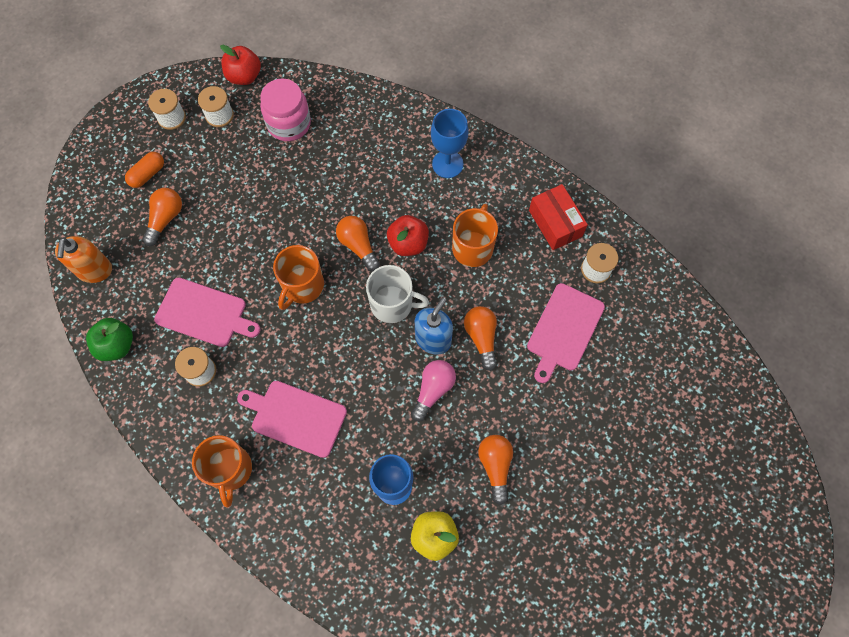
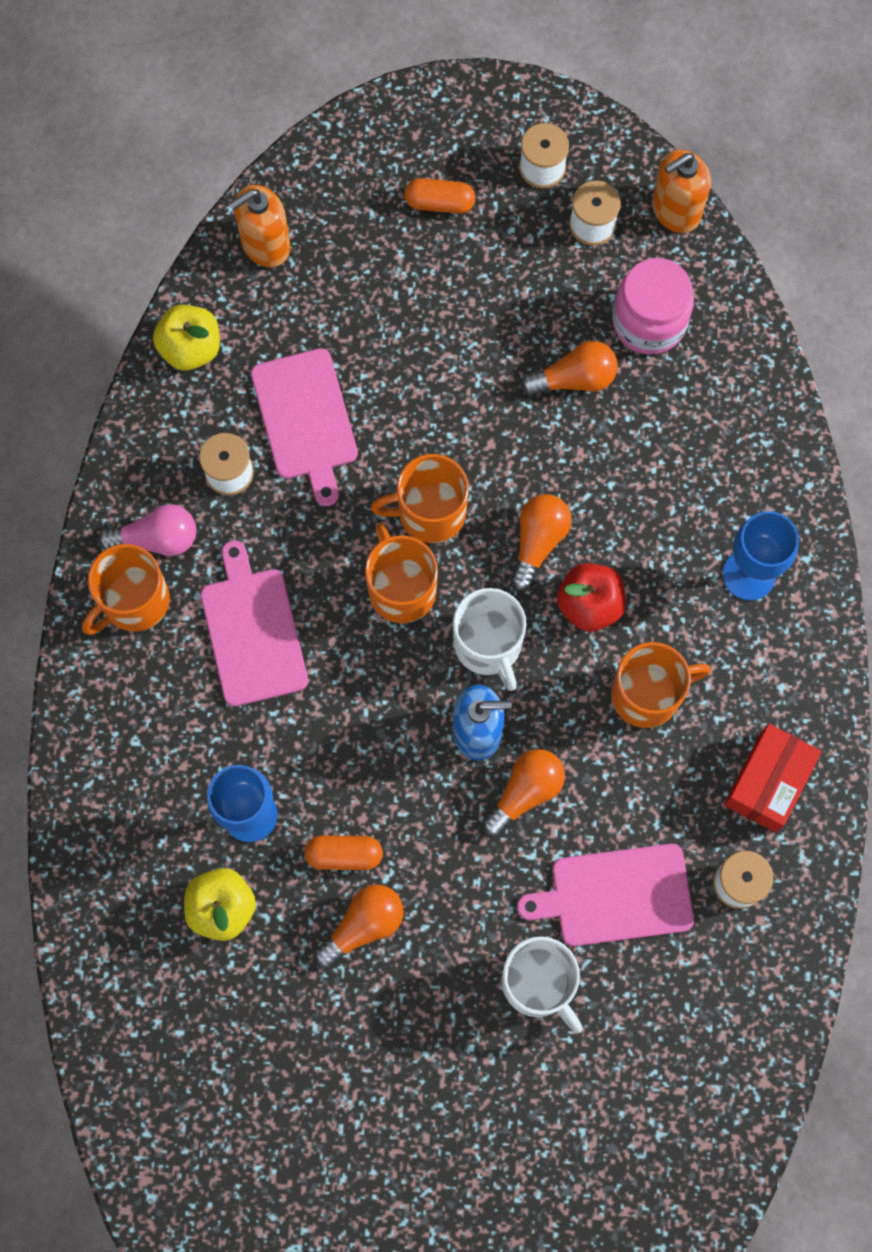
camera: 55 degrees right, 5 degrees up
(116, 345) = (191, 348): green apple -> yellow apple
(165, 219) = (395, 273): orange light bulb -> orange light bulb (574, 379)
(244, 76) = (675, 210): red apple -> orange soap dispenser
(331, 326) = (401, 588): none -> orange mug
(433, 390) = (408, 778): pink light bulb -> pink light bulb (156, 539)
(450, 450) = (344, 854): none -> orange capsule
(584, 397) = (538, 983): none -> white mug

